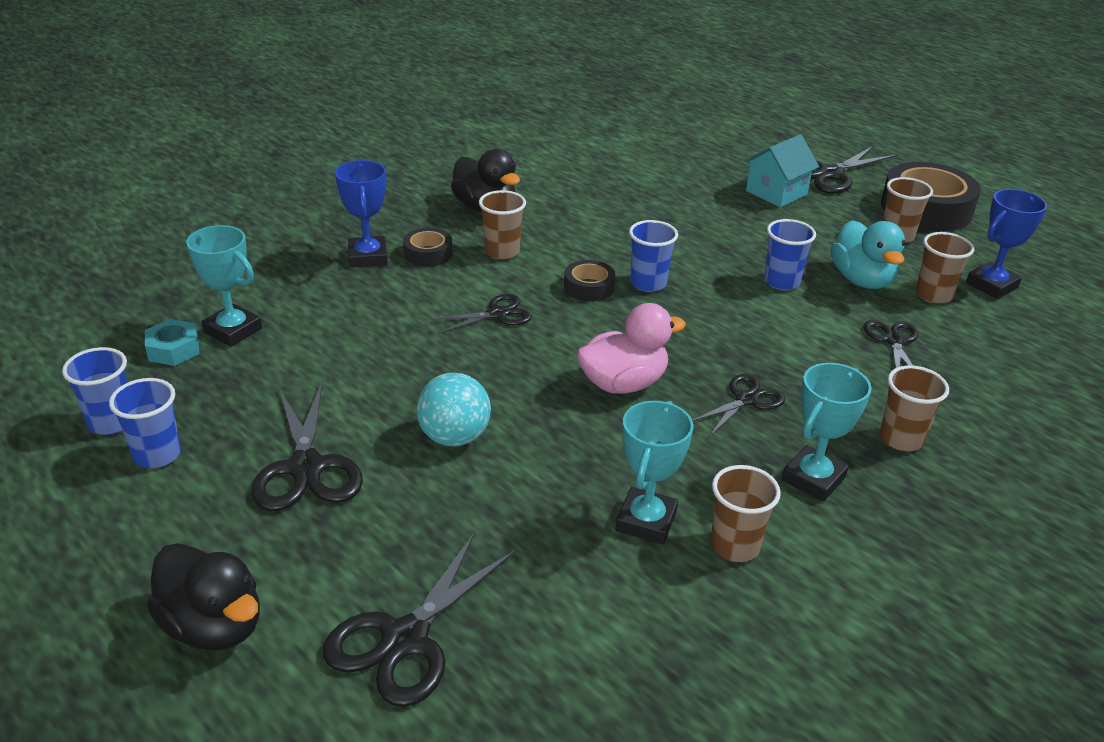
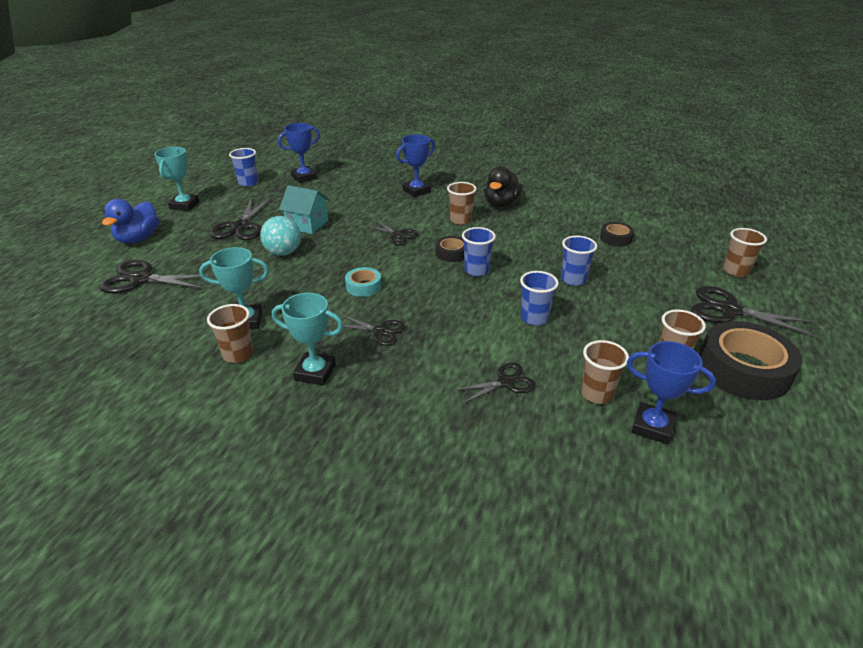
camera: 65 degrees right, 0 degrees up
(157, 455) = (233, 197): blue cup -> blue cup (573, 279)
(173, 349) = (304, 177): turquoise nut -> blue trophy
(214, 626) = (138, 238): black duck -> blue duck
(233, 330) = (327, 183): turquoise trophy -> turquoise trophy (184, 205)
(306, 468) = (241, 227): black scissors -> black scissors turned 45 degrees counterclockwise
(428, 254) = (436, 203): black tape -> black tape (616, 238)
(623, 383) = (363, 286): pink duck -> turquoise tape
(776, 193) = (660, 292): turquoise house -> turquoise house (307, 224)
(862, 280) = (578, 353): turquoise duck -> none
(901, 439) = (382, 404): brown cup -> brown cup (735, 271)

